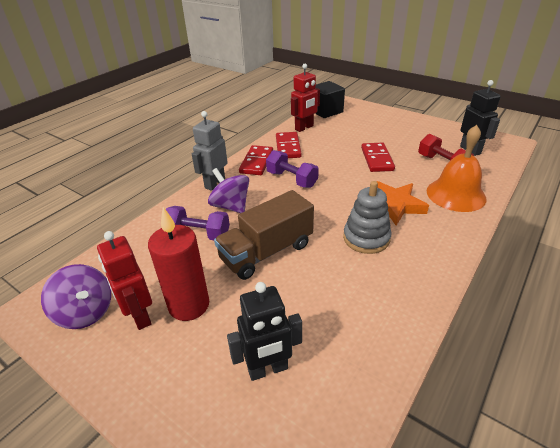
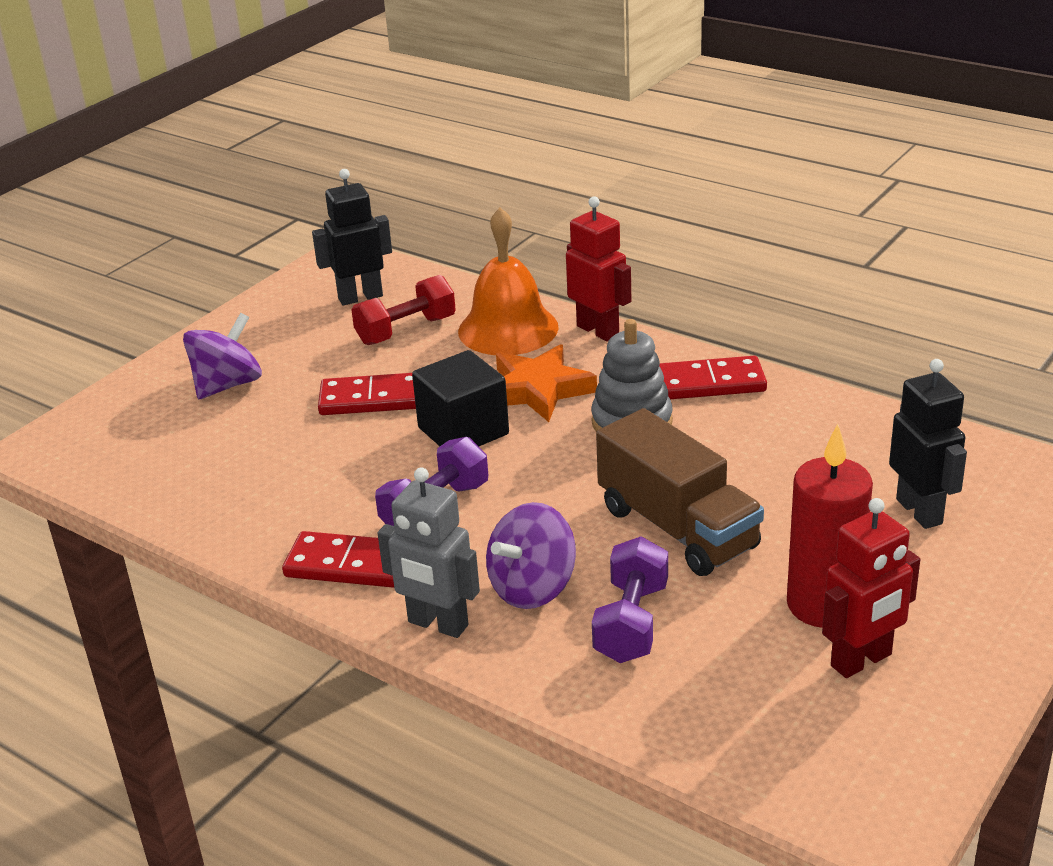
camera: 90 degrees left, 5 degrees down
(85, 312) = (871, 737): purple spinning top -> purple spinning top (227, 385)
(288, 147) = (286, 519): red domino -> red domino (711, 383)
(304, 128) = (189, 496): red robot -> red robot (598, 330)
(326, 111) = (103, 462): black cube -> black cube (463, 431)

